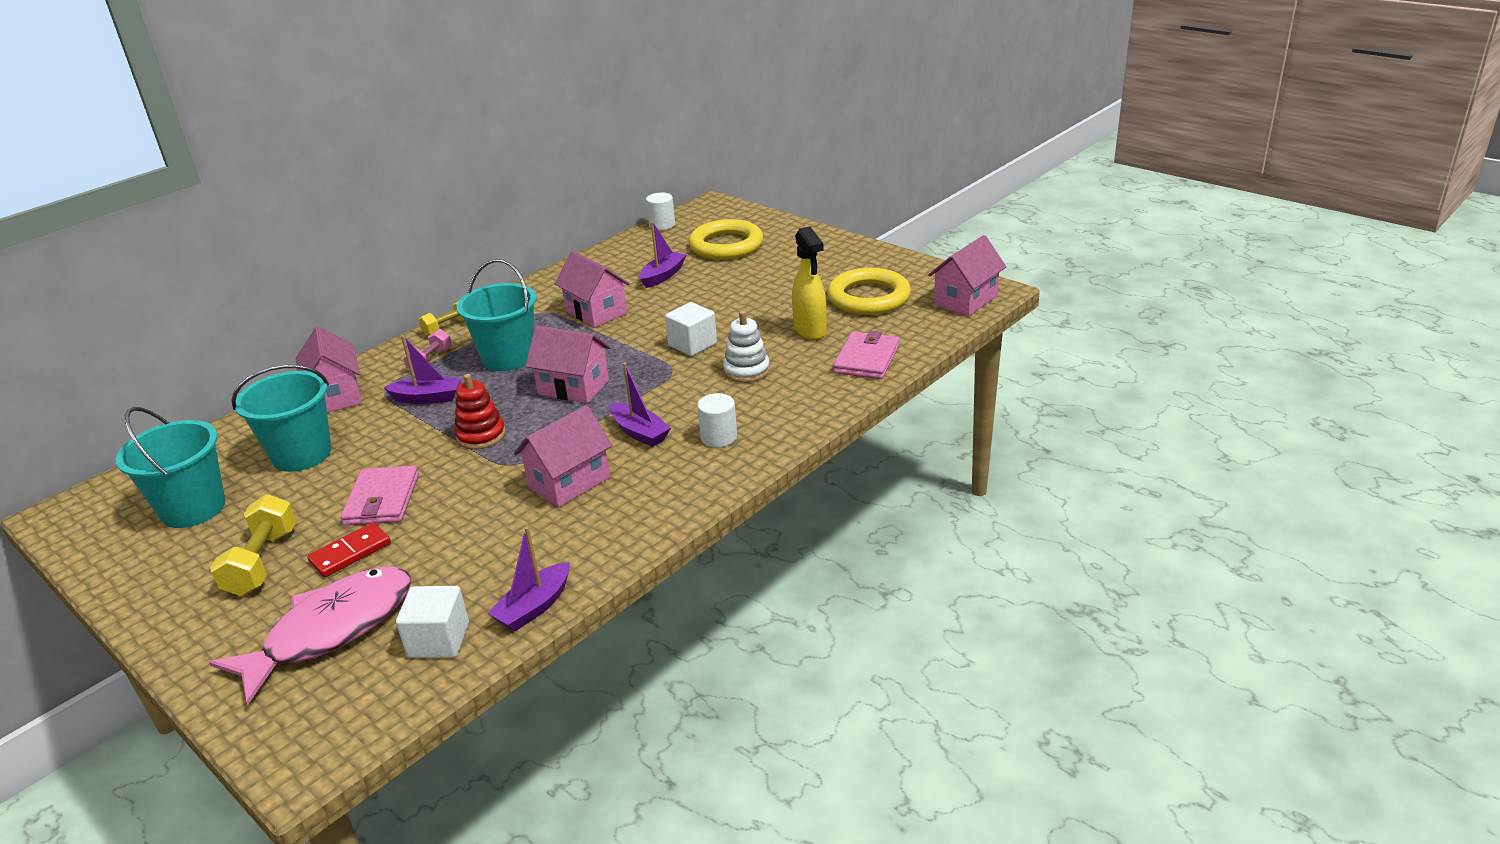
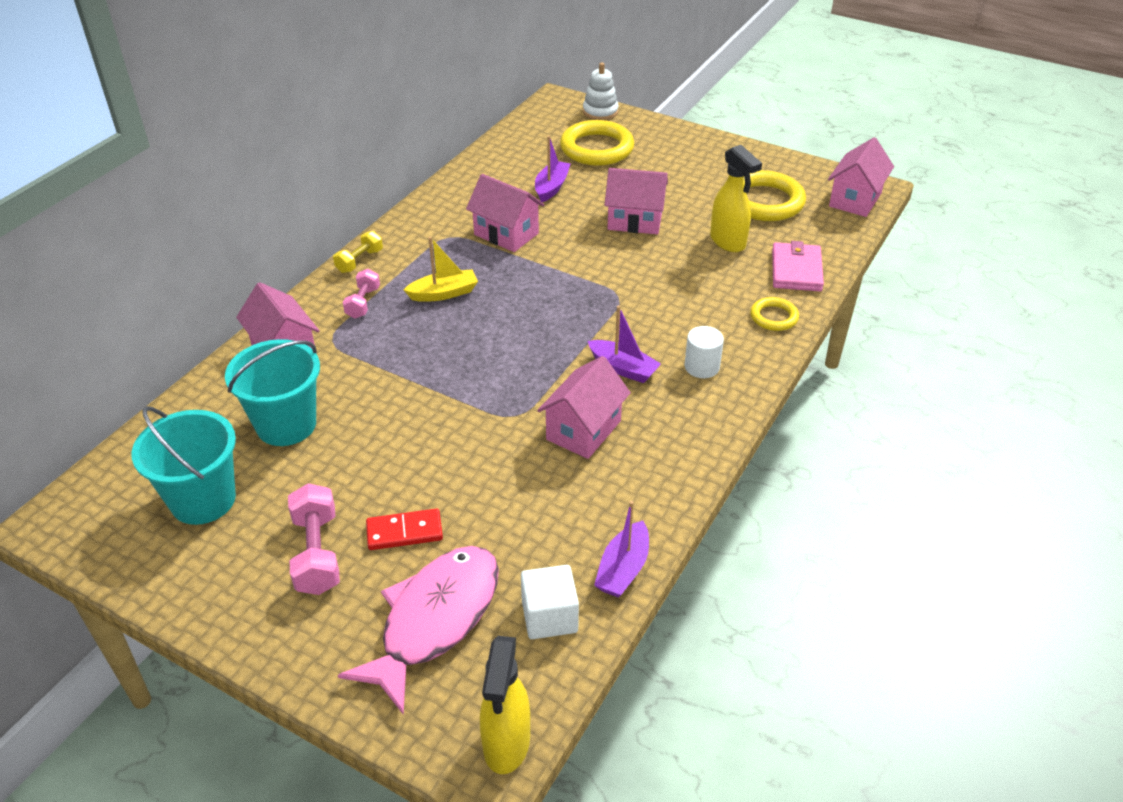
camera: 15 degrees left, 10 degrees up
(262, 562) = (317, 553): yellow dumbbell -> pink dumbbell
(330, 747) = (506, 744): none -> yellow spray bottle
(350, 552) = (404, 532): red domino -> red domino turned 45 degrees clockwise
(382, 500) = (403, 469): pink wallet -> none
(427, 398) = (384, 347): purple boat -> none
(481, 436) = (465, 386): red stacking toy -> none
(508, 358) = (444, 293): turquoise bucket -> yellow boat
(573, 387) = (530, 323): pink house -> pink house (634, 221)
(662, 225) = (519, 126): white cylinder -> none
(692, 344) = (622, 265): white cube -> none
(746, 371) = (690, 291): white stacking toy -> white stacking toy (600, 112)
(818, 399) = (774, 317): none -> yellow ring

